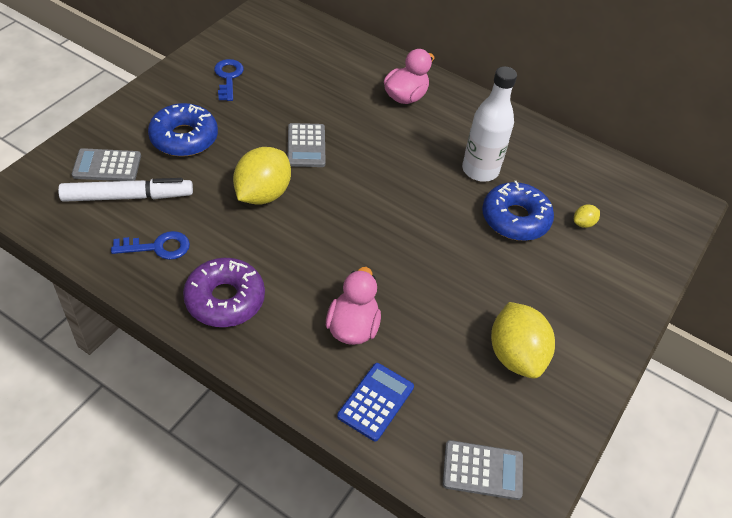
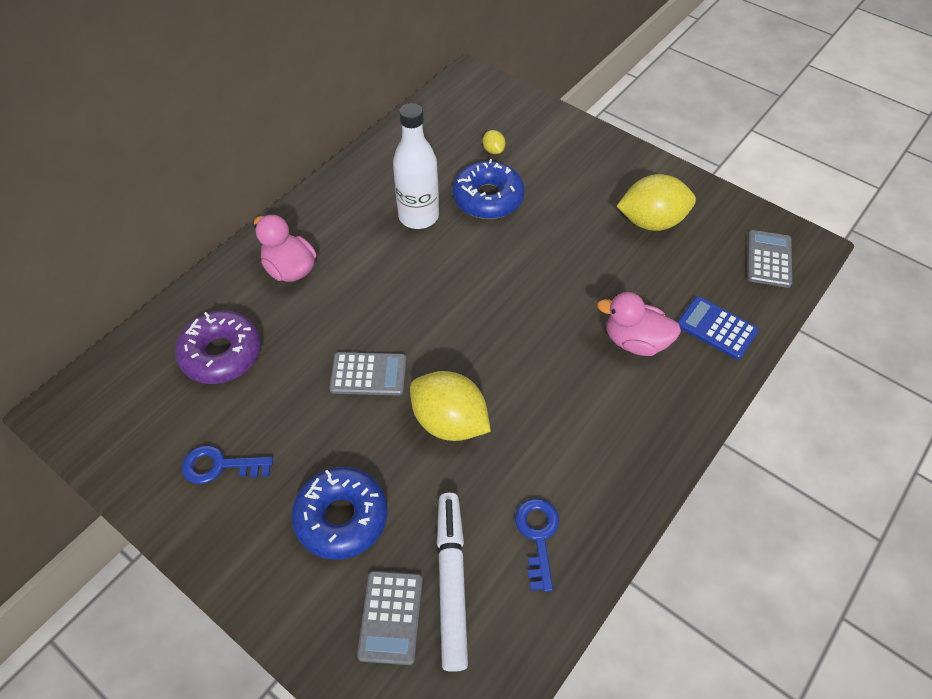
camera: 80 degrees left, 5 degrees up
(225, 299) = (611, 458): purple donut -> purple donut (221, 354)

